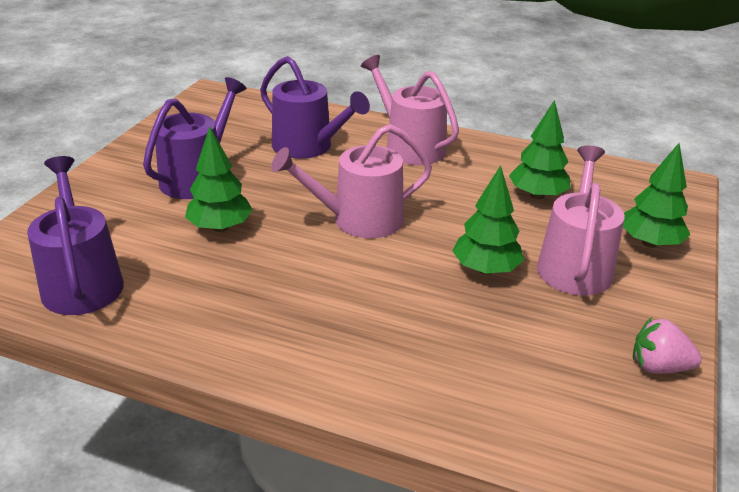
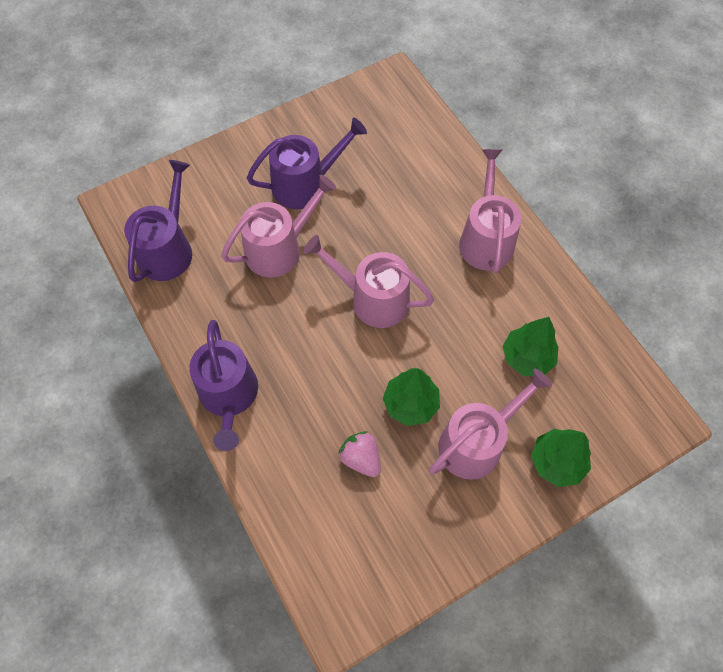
camera: 40 degrees right, 30 degrees up
(220, 227) = (279, 249): green tree -> pink watering can
(308, 147) = (408, 193): purple watering can -> purple watering can (229, 396)
(658, 367) = (431, 561): pink strawberry -> pink strawberry (361, 458)

